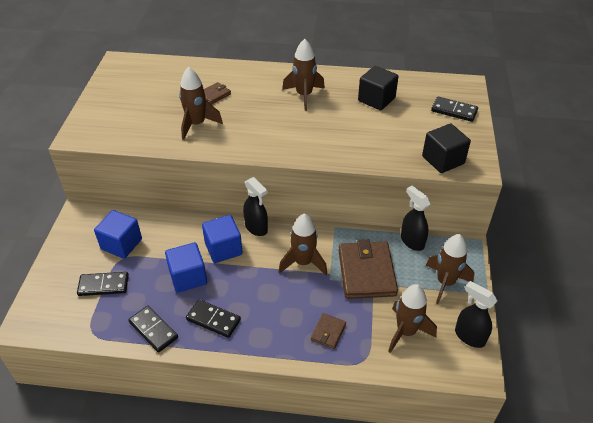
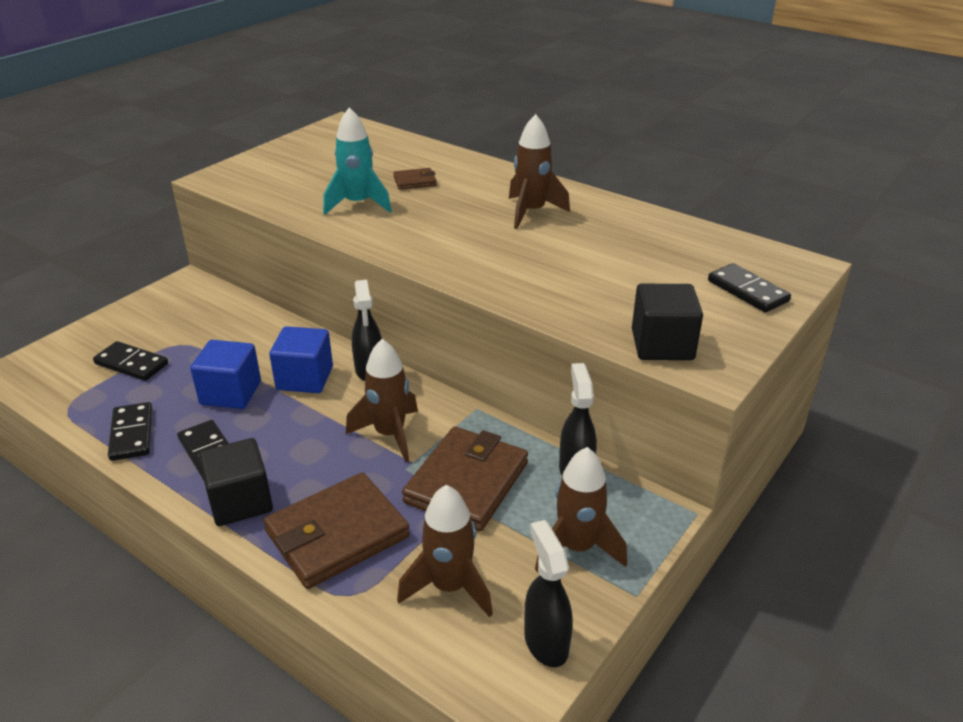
camera: 30 degrees right, 10 degrees down
(121, 244) = (195, 329): blue cube -> none
(197, 124) = (358, 204): brown rocket -> turquoise rocket
(328, 332) = (337, 534): brown wallet -> brown wallet, size x2.13
(376, 99) = (634, 244): black cube -> black cube (240, 501)

